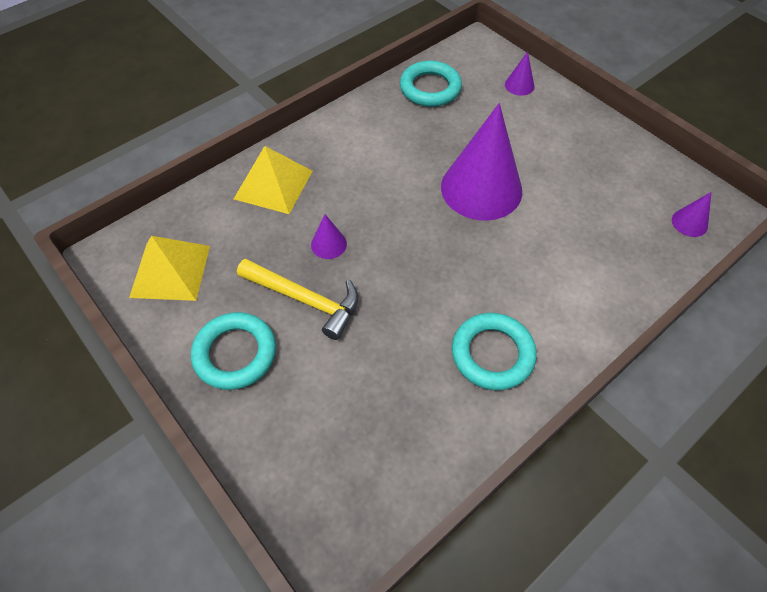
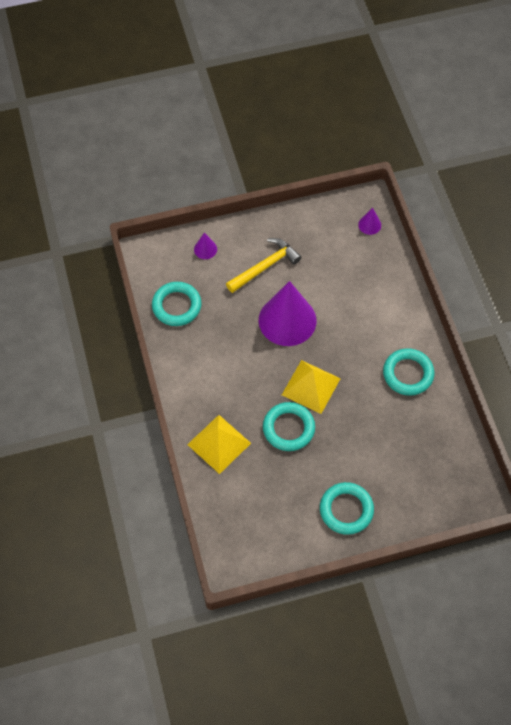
camera: 65 degrees left, 5 degrees up
(170, 271) = (264, 531): yellow pyramid -> yellow pyramid (311, 386)
(305, 299) = (325, 458): yellow hammer -> yellow hammer (265, 267)
(328, 244) = (288, 428): purple cone -> turquoise ring

